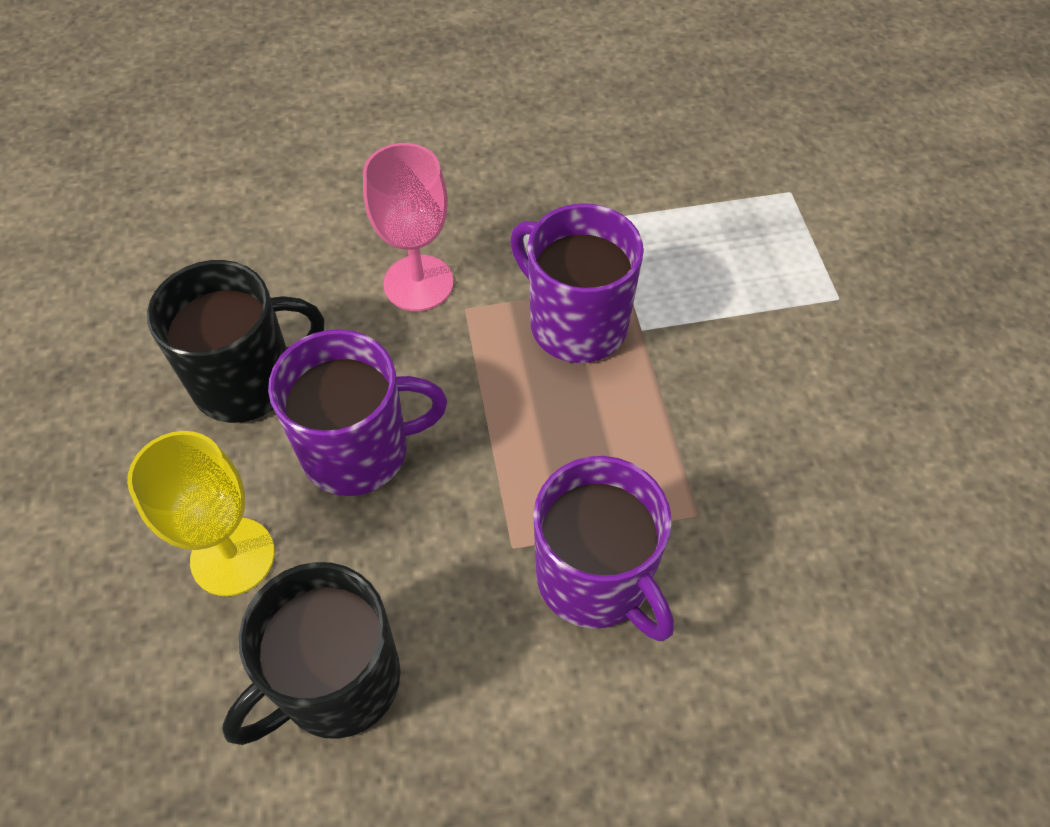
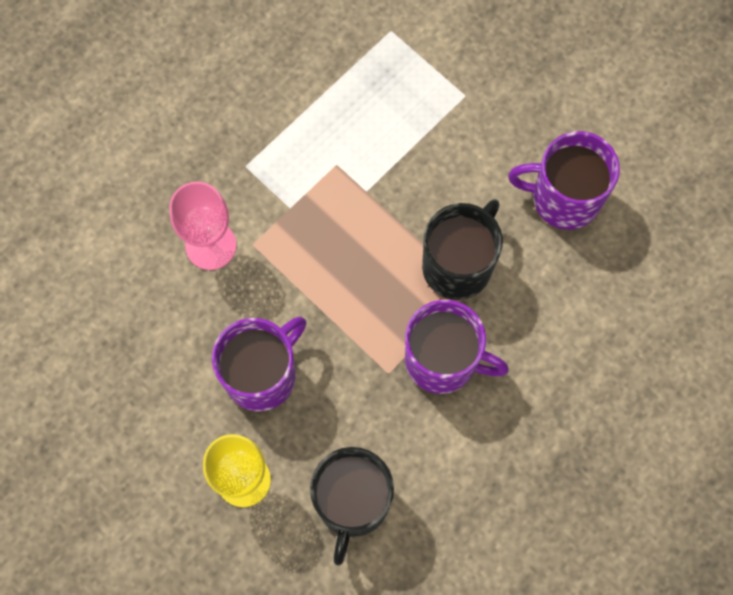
camera: 35 degrees left, 15 degrees up
(247, 381) = (161, 376): black mug -> black mug (458, 265)
(575, 323) = (325, 212): purple mug -> purple mug (563, 198)

